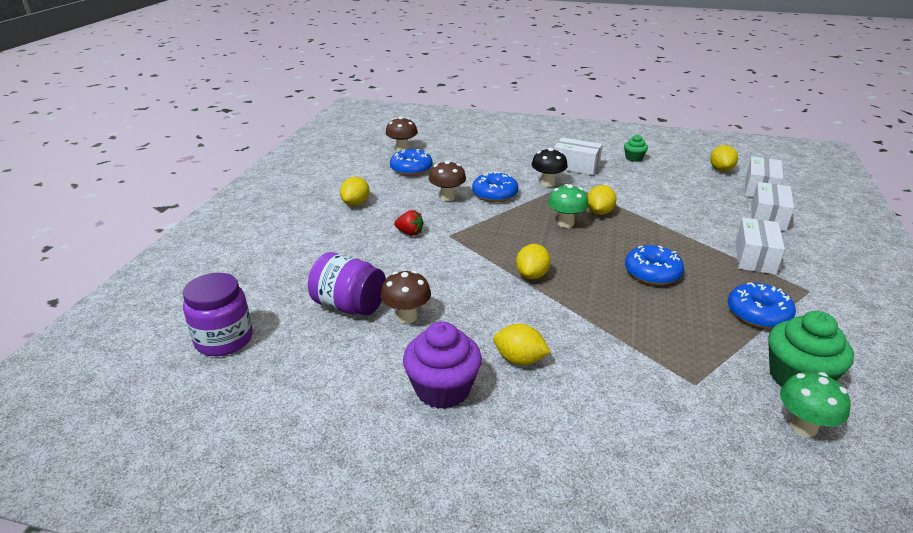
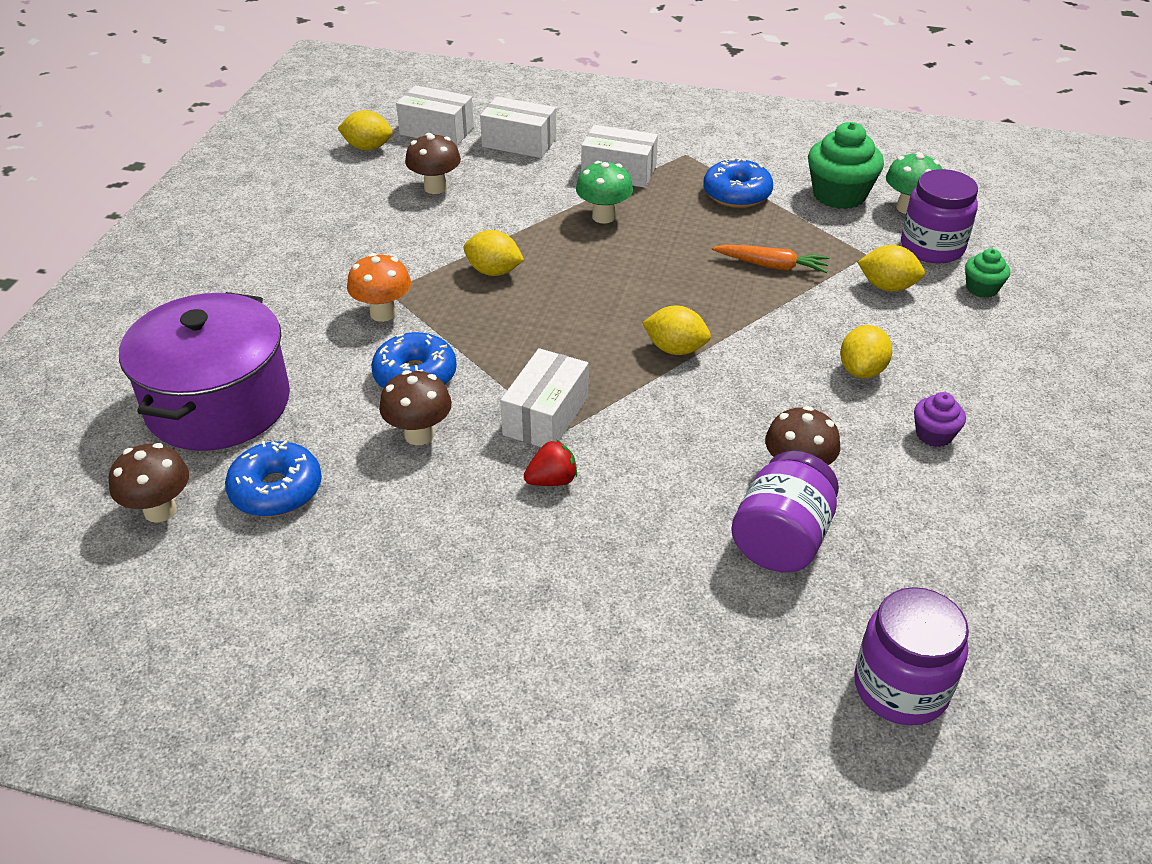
camera: 90 degrees left, 10 degrees up
(356, 203) = (428, 567): yellow lemon -> yellow lemon (887, 287)
(410, 233) = (552, 480): red strawberry -> red strawberry turned 45 degrees clockwise
(442, 389) = (934, 435): purple cupcake -> purple cupcake, size x0.53
(469, 153) = (218, 404): none -> purple pot
(547, 183) = (383, 313): black mushroom -> orange mushroom
(565, 223) = (526, 306): green mushroom -> green mushroom (603, 216)
(575, 166) = (320, 277): white box -> white box (545, 416)
(634, 158) = (303, 215): green cupcake -> green cupcake (981, 288)
(652, 273) = (660, 249): blue donut -> none
(652, 324) = (771, 265): none -> orange carrot
(686, 191) = (435, 188): none -> brown mushroom
(730, 434) = (932, 247): none -> purple jar

